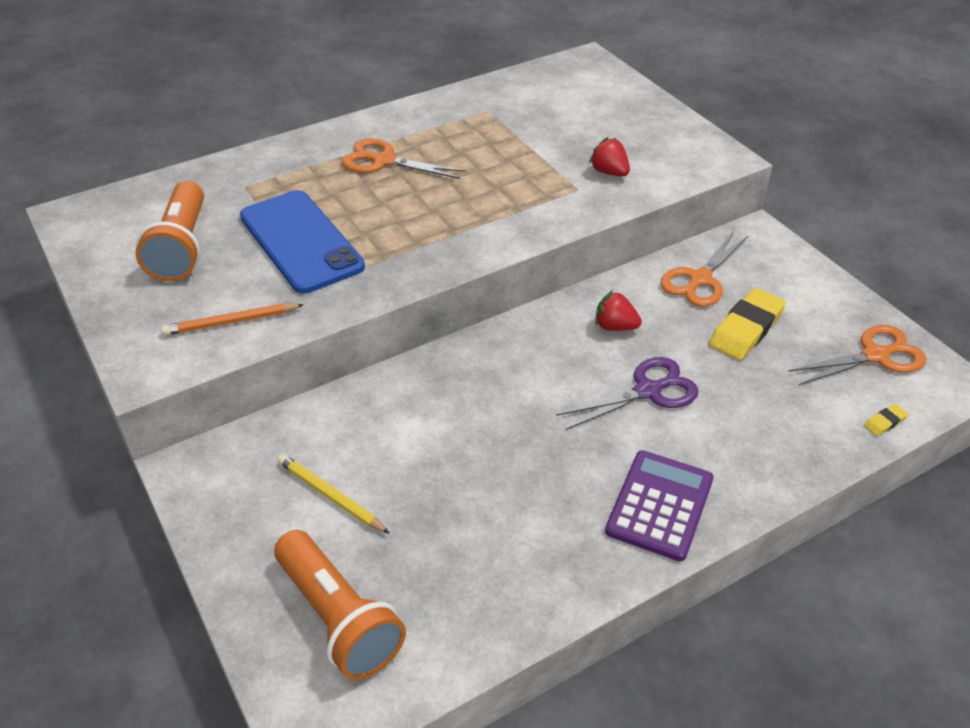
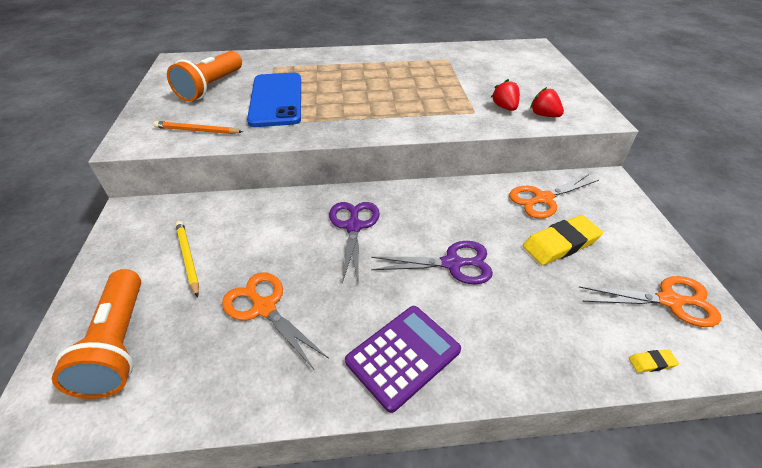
camera: 25 degrees right, 0 degrees up
(383, 161) = (362, 71): orange scissors -> orange scissors (264, 307)
(507, 386) = (354, 226): none -> purple scissors
(615, 326) = (457, 211): red strawberry -> red strawberry (544, 115)

